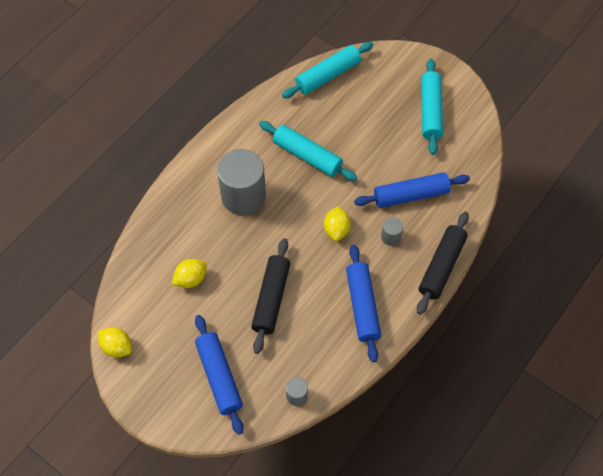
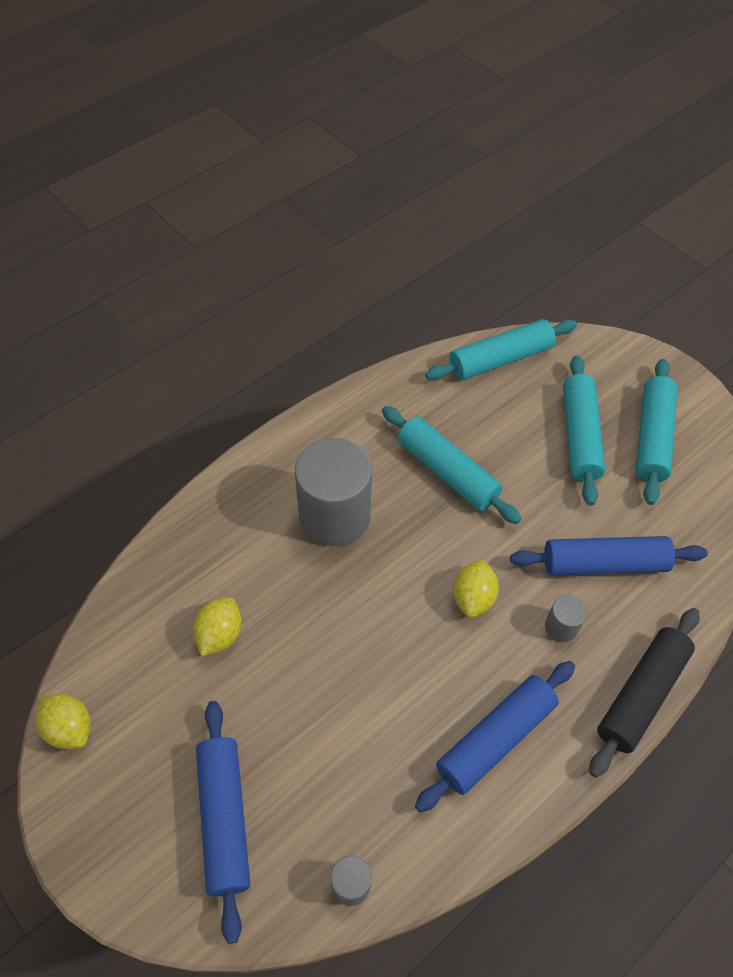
camera: 10 degrees right, 5 degrees down
(191, 279) = (220, 634): yellow lemon -> yellow lemon turned 45 degrees counterclockwise
(271, 299) = (343, 695): black rolling pin -> none
(362, 306) = (495, 739): blue rolling pin -> blue rolling pin turned 45 degrees clockwise
(385, 118) = (579, 436): none -> turquoise rolling pin

